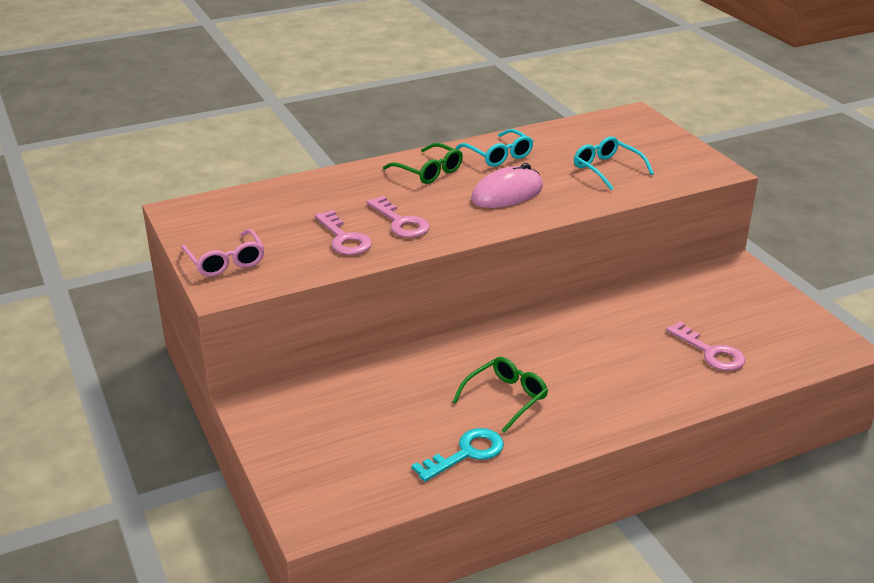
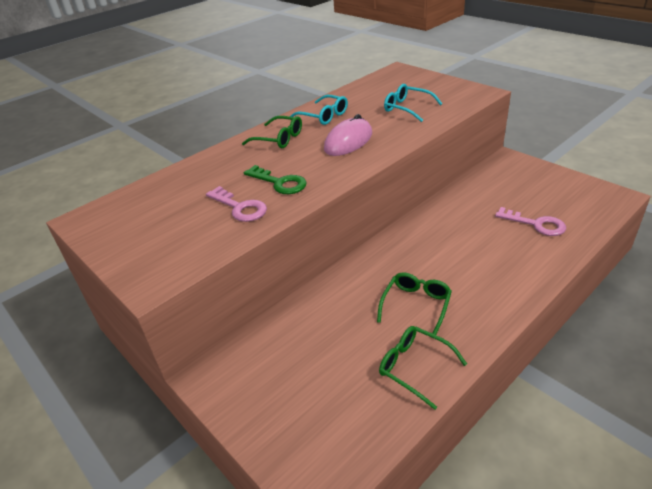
camera: 15 degrees left, 5 degrees up
(225, 261) = (143, 255): pink glasses -> none
(400, 222) = (279, 183): pink key -> green key
(466, 453) = (415, 368): turquoise key -> green glasses

